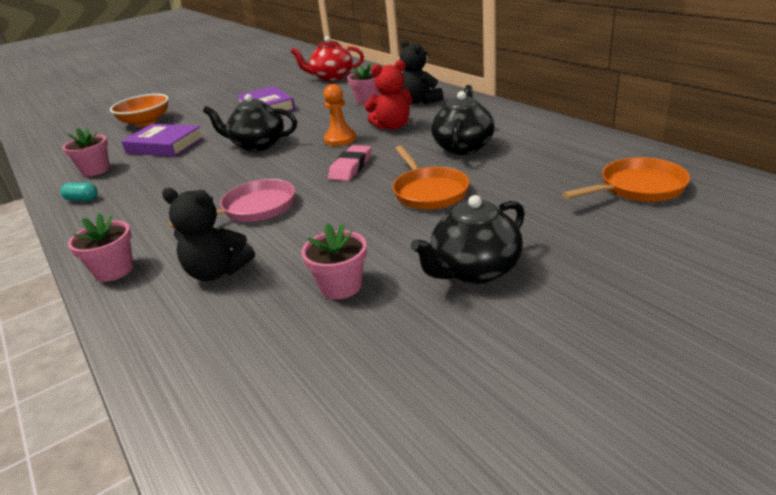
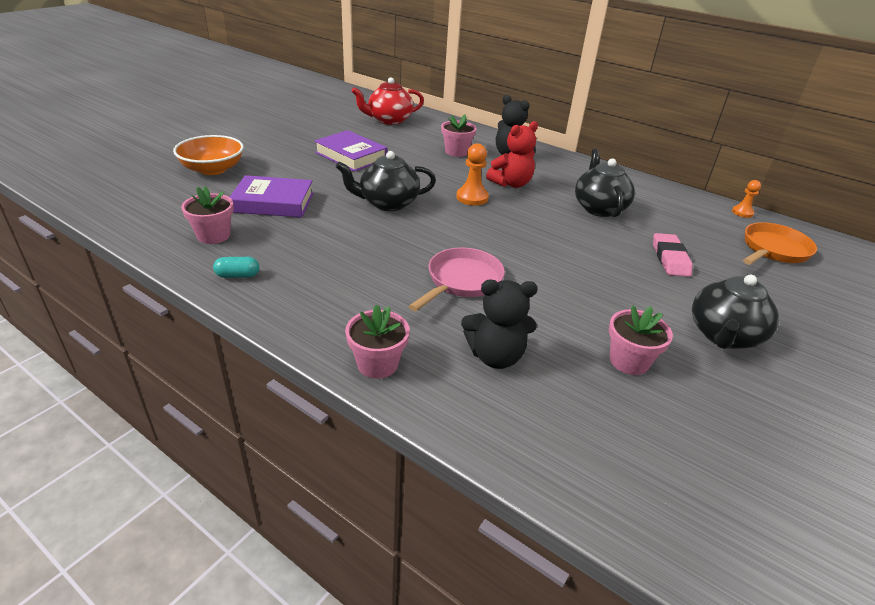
camera: 25 degrees left, 5 degrees up
(351, 167) = (514, 230): pink eraser -> pink eraser (670, 258)
(429, 192) = (613, 257): orange pan -> none
(638, 150) = (742, 212): none -> orange pawn

